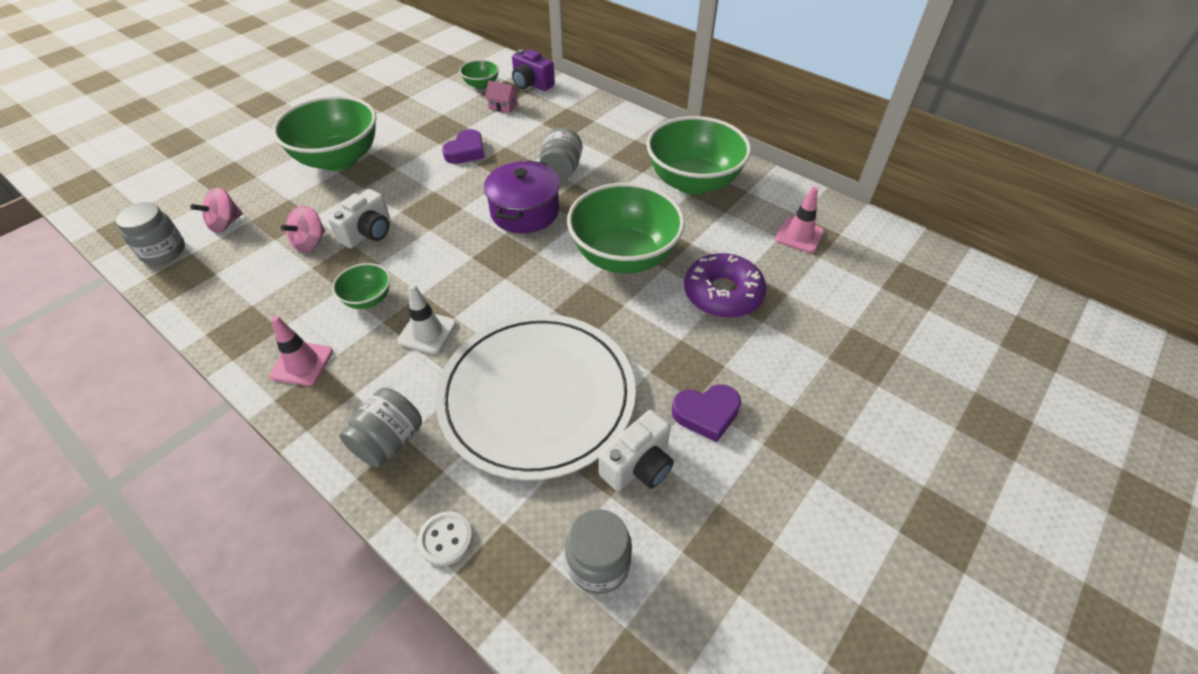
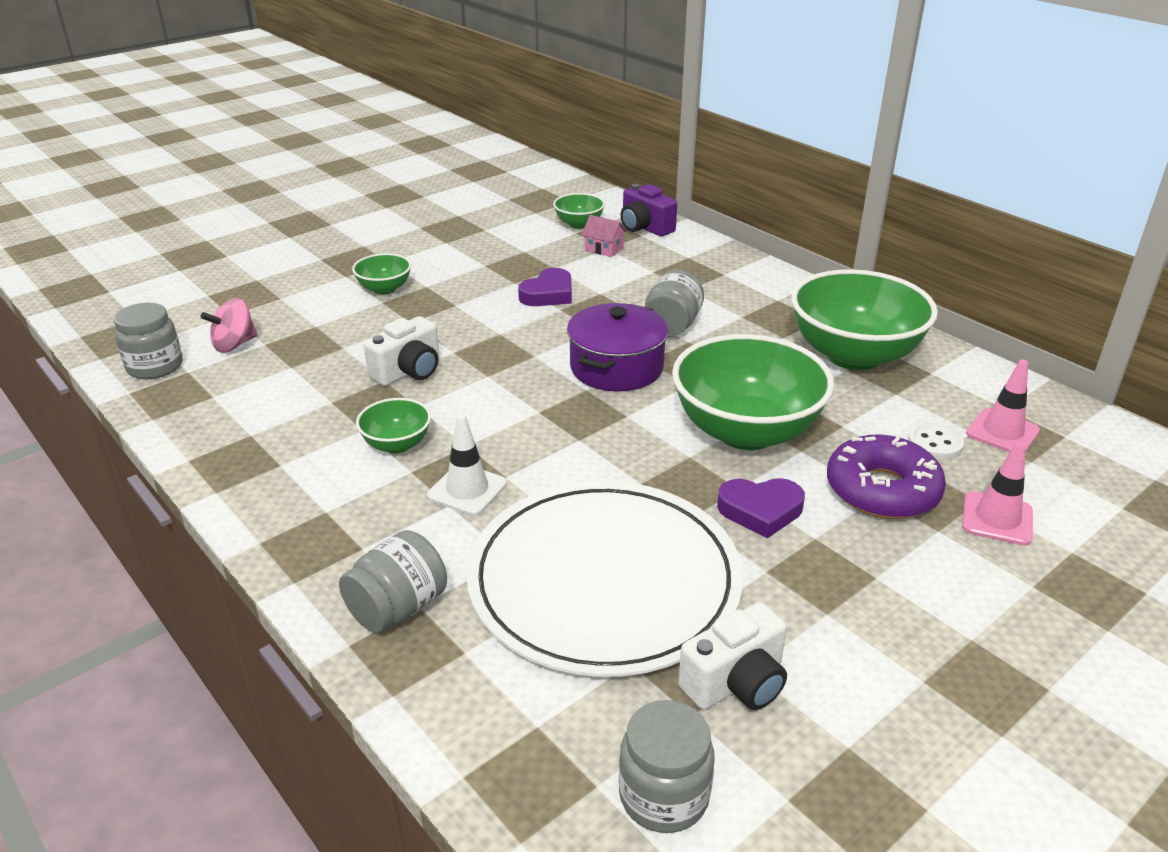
camera: 10 degrees right, 15 degrees down
(302, 363) = (301, 506): pink traffic cone -> pink traffic cone (997, 519)
(310, 243) = (334, 375): pink spinning top -> none
(338, 159) = (384, 289): green bowl -> green bowl, size x0.47
(446, 539) = (455, 734): white button -> white button (934, 443)
(706, 414) = (842, 632): purple heart -> purple heart (760, 510)

